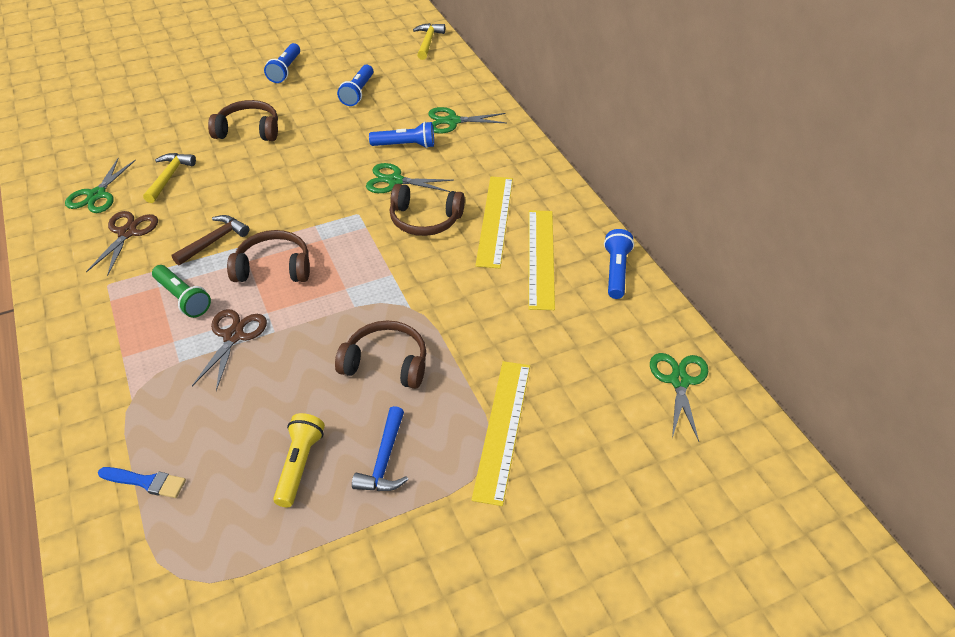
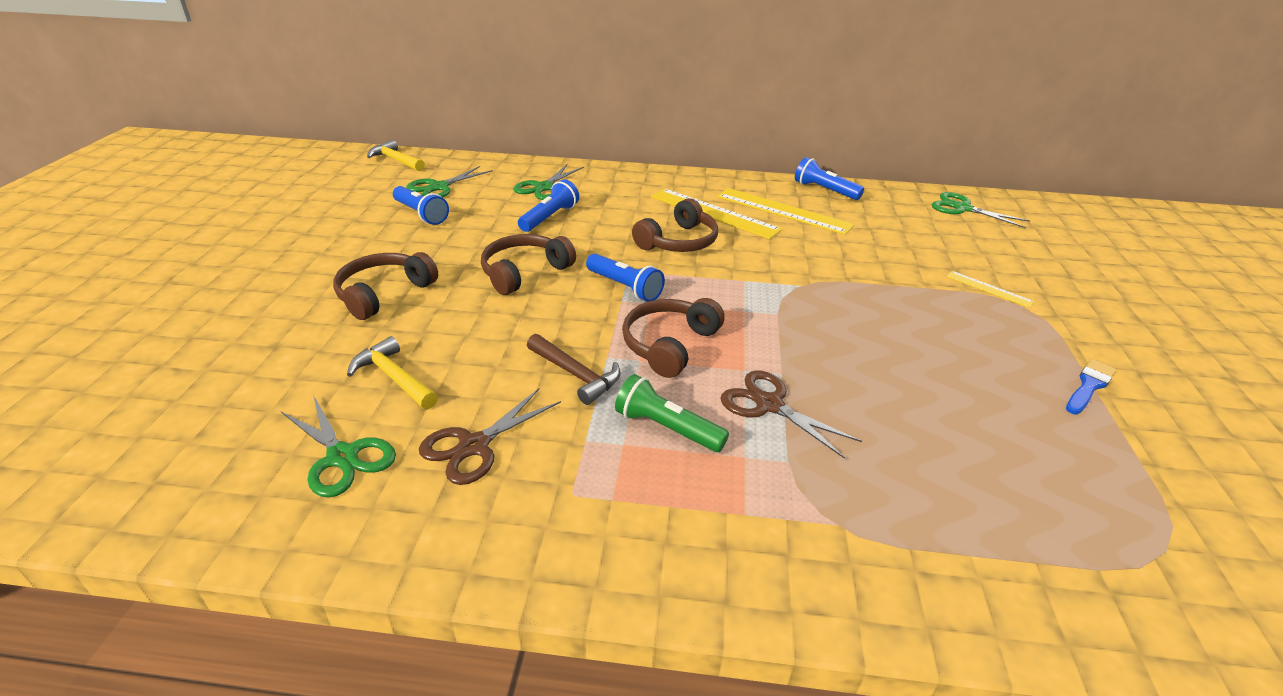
camera: 60 degrees left, 10 degrees down
(127, 233) = (474, 446): brown scissors -> brown scissors turned 90 degrees counterclockwise
(146, 482) = (999, 545): blue brush -> blue brush (1089, 386)
(183, 298) = (667, 428): green flashlight -> green flashlight turned 135 degrees counterclockwise
(214, 241) = (576, 374): brown hammer -> brown hammer turned 150 degrees clockwise
(285, 70) = (302, 240): blue flashlight -> blue flashlight (625, 287)
(299, 465) = (1002, 412): yellow flashlight -> none
(384, 460) = (1010, 358): blue hammer -> none
(386, 363) = (874, 319): brown headphones -> brown headphones (524, 272)
(395, 181) = (600, 238): green scissors -> green scissors (439, 187)
(503, 429) = (989, 289): yellow ruler -> yellow ruler, size x0.50

